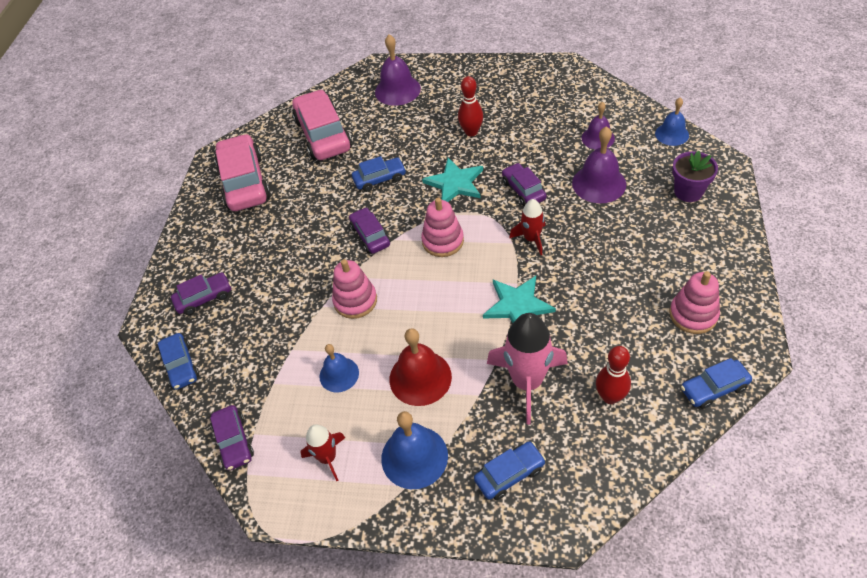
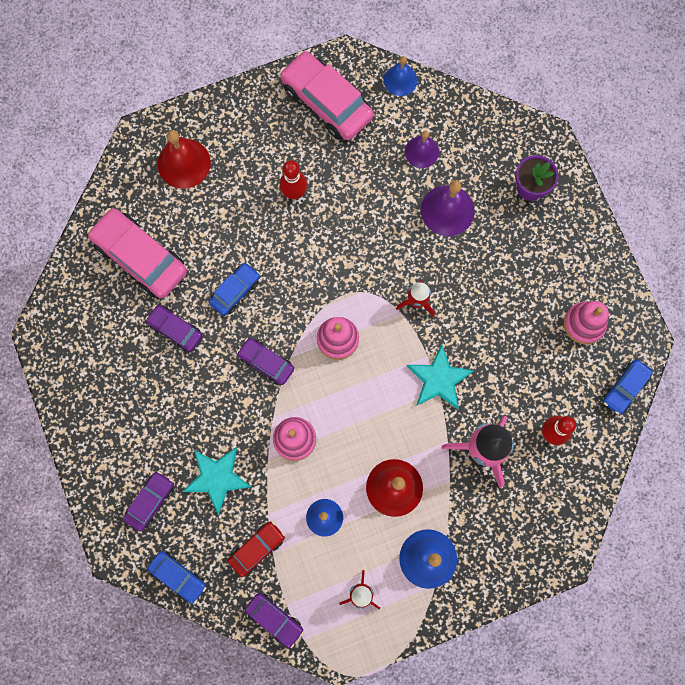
camera: 35 degrees left, 25 degrees up
(244, 182) = (96, 353): pink car -> pink car (326, 102)
(262, 373) = (257, 548): none -> red car
(397, 90) = (184, 163): purple bell -> red bell
(455, 183) = (313, 265): turquoise star -> turquoise star (217, 478)
(509, 474) = (507, 536): blue car -> none
(523, 190) = (382, 247): purple car -> purple car (175, 330)
(672, 134) = (488, 119): blue bell -> blue bell (400, 80)

